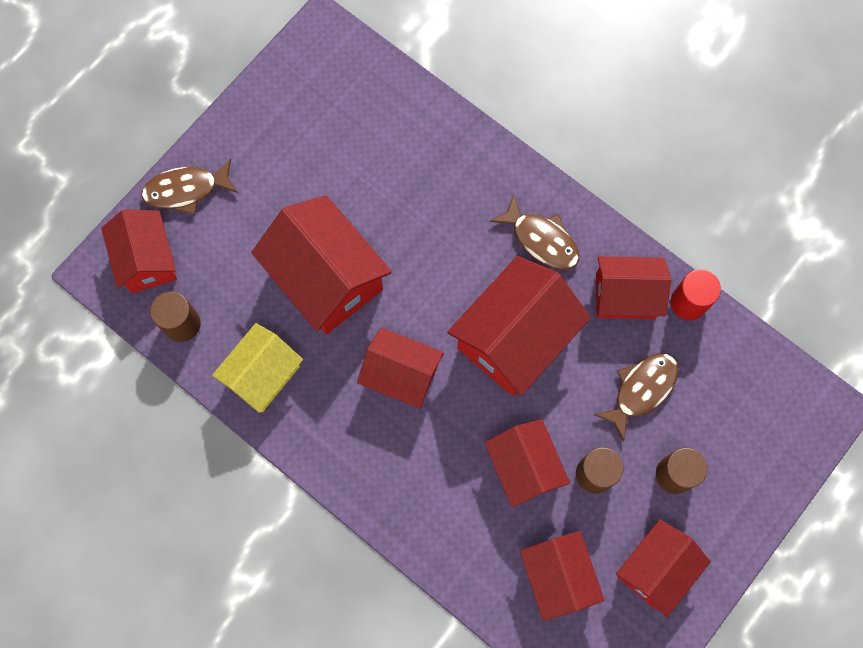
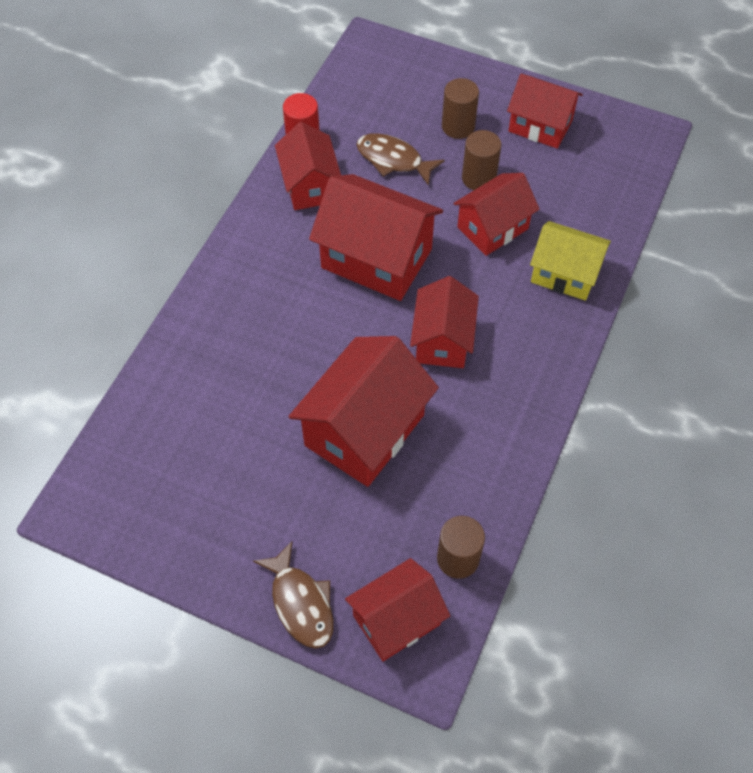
camera: 105 degrees left, 15 degrees down
(263, 374) = (485, 462): yellow house -> yellow house (565, 274)
(541, 240) = (272, 257): brown fish -> none
(557, 576) = (575, 187): red house -> none

